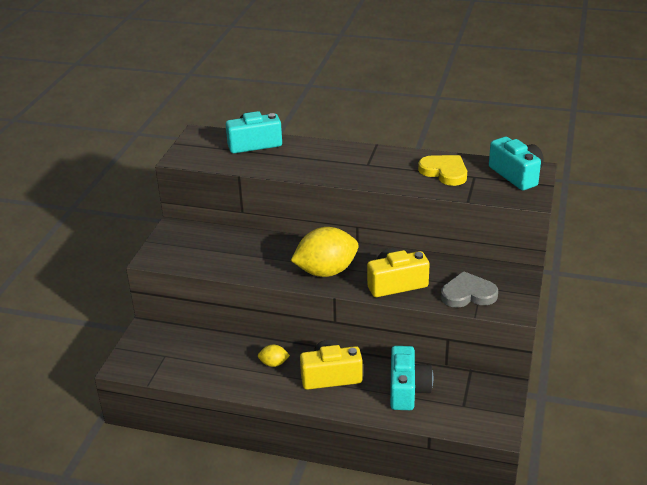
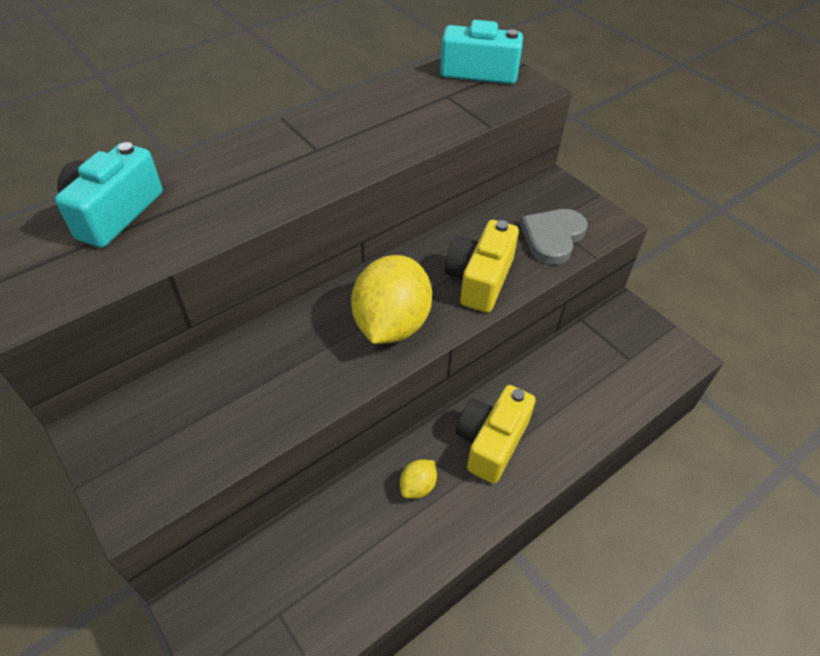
camera: 55 degrees left, 15 degrees up
(407, 390) = (570, 387): turquoise camera -> none
(444, 172) = (412, 108): yellow heart -> none

